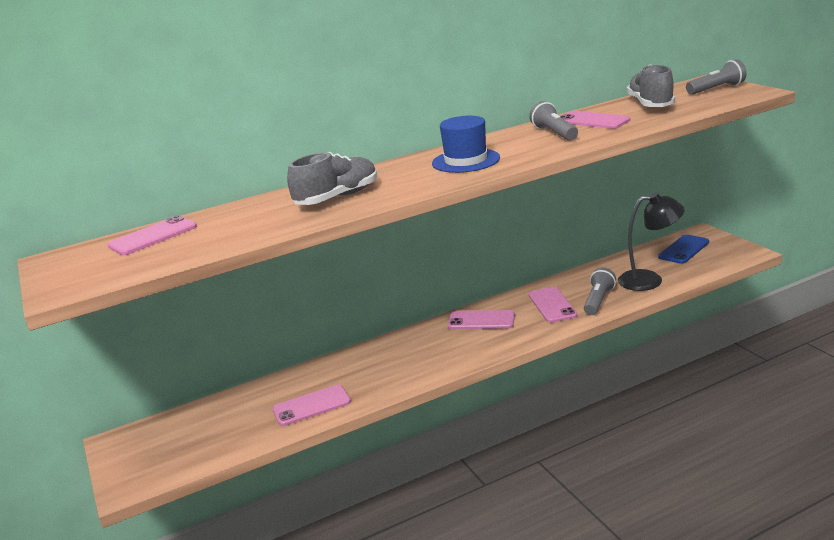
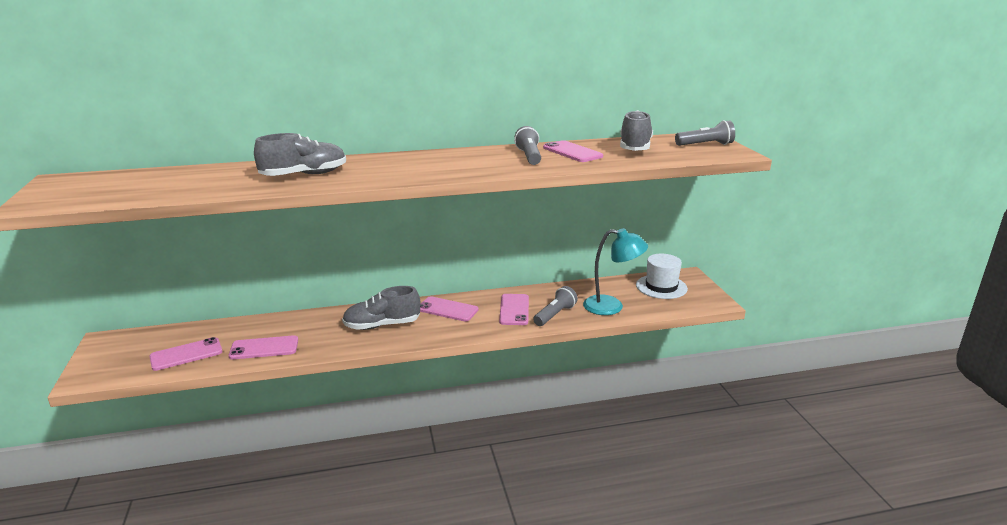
camera: 10 degrees right, 0 degrees up
(153, 236) = (142, 177): pink phone -> pink phone (186, 354)
(424, 352) = (382, 325): none -> grey shoe
(466, 161) = (434, 165): blue hat -> none
(649, 280) = (612, 307): black lamp -> turquoise lamp
(683, 249) = (661, 287): blue phone -> white hat

